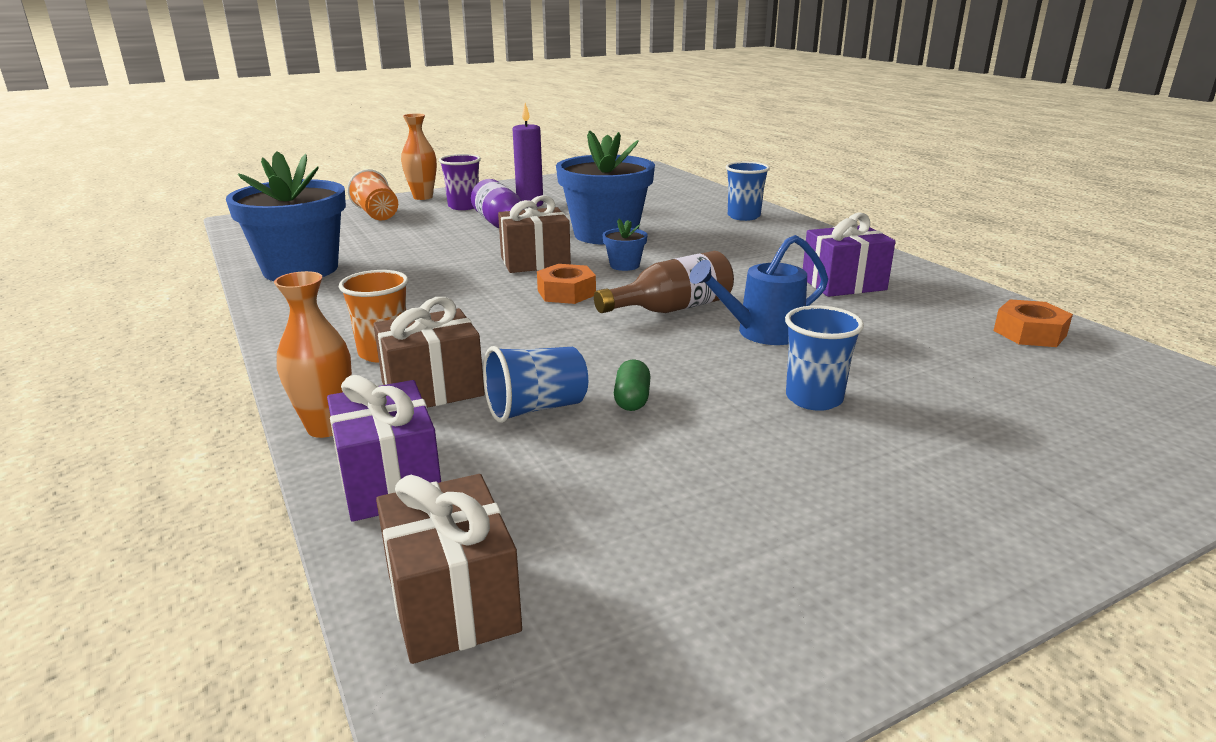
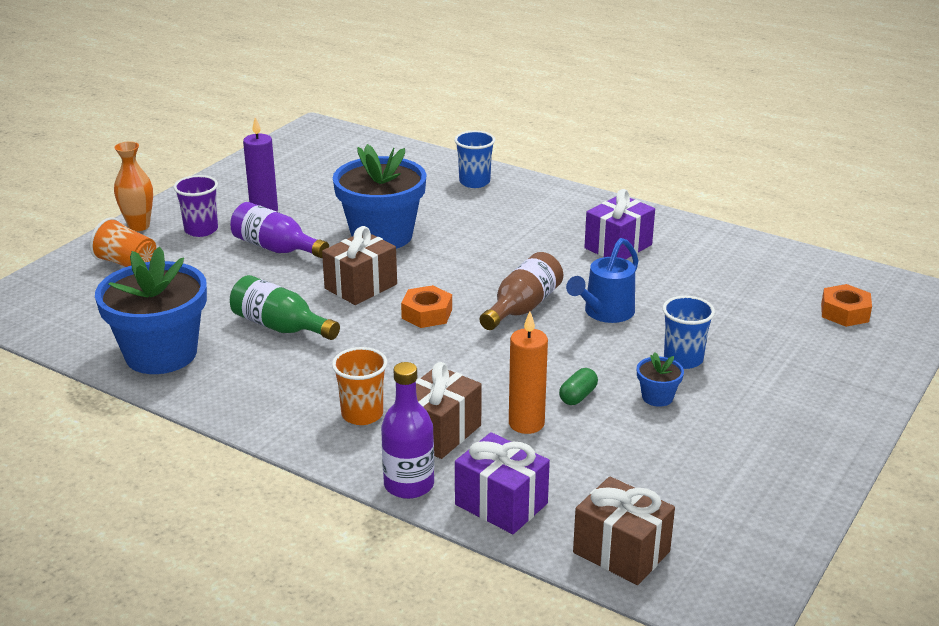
camera: 30 degrees left, 5 degrees up
(326, 427) = (409, 485): orange vase -> purple bottle
(422, 273) = (280, 327): none -> green bottle
(536, 408) = (526, 423): blue cup -> orange candle
(624, 265) = (439, 270): blue flower pot -> blue flower pot (657, 397)
(632, 399) = (578, 396): green capsule -> green capsule turned 60 degrees clockwise
(1029, 333) = (765, 263): orange nut -> orange nut (844, 312)

